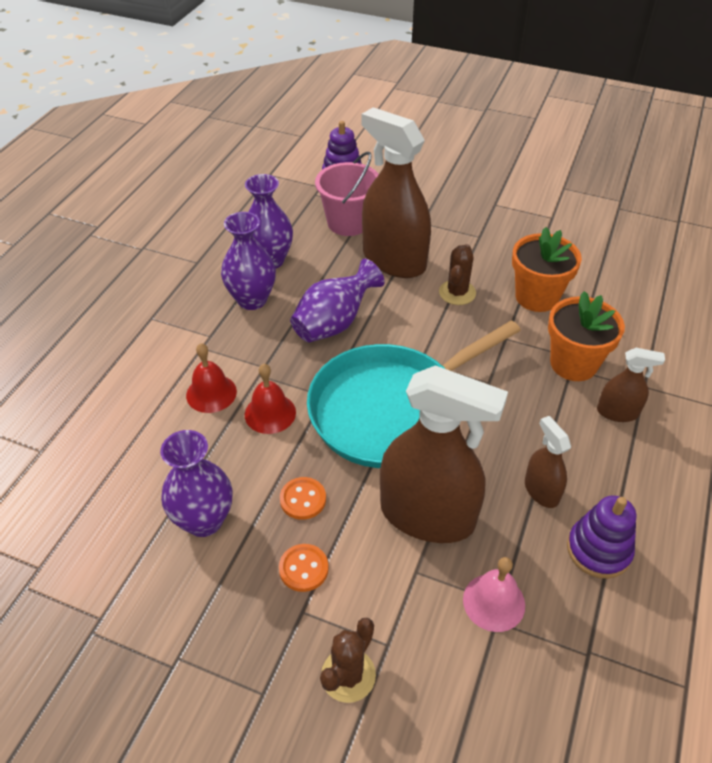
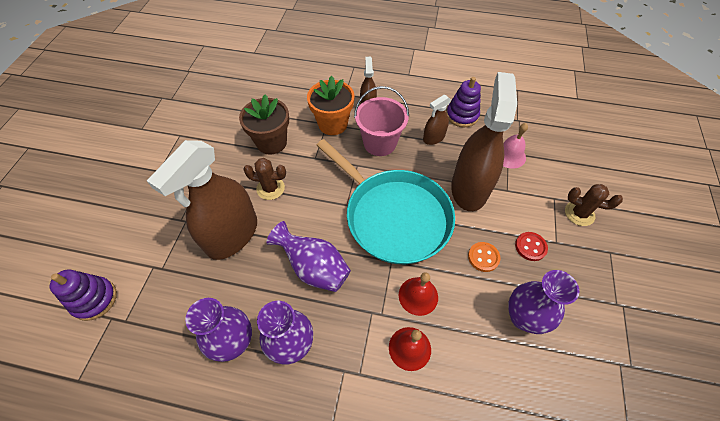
camera: 100 degrees left, 10 degrees up
(303, 569) = (530, 247): orange button -> red button
(348, 222) = (176, 280): pink bucket -> pink bucket (379, 143)
(536, 297) = (271, 142): orange flower pot -> brown flower pot

